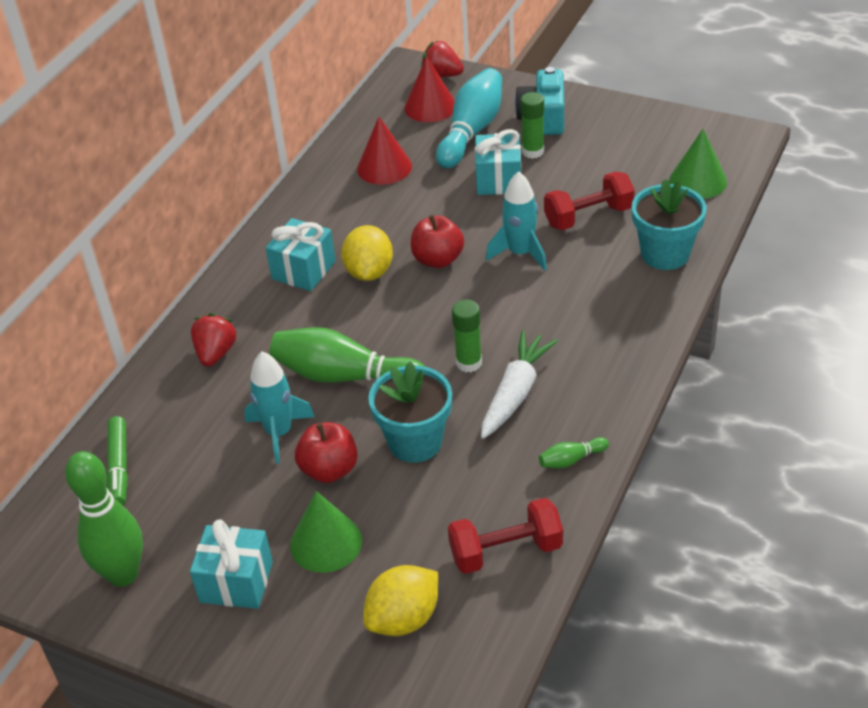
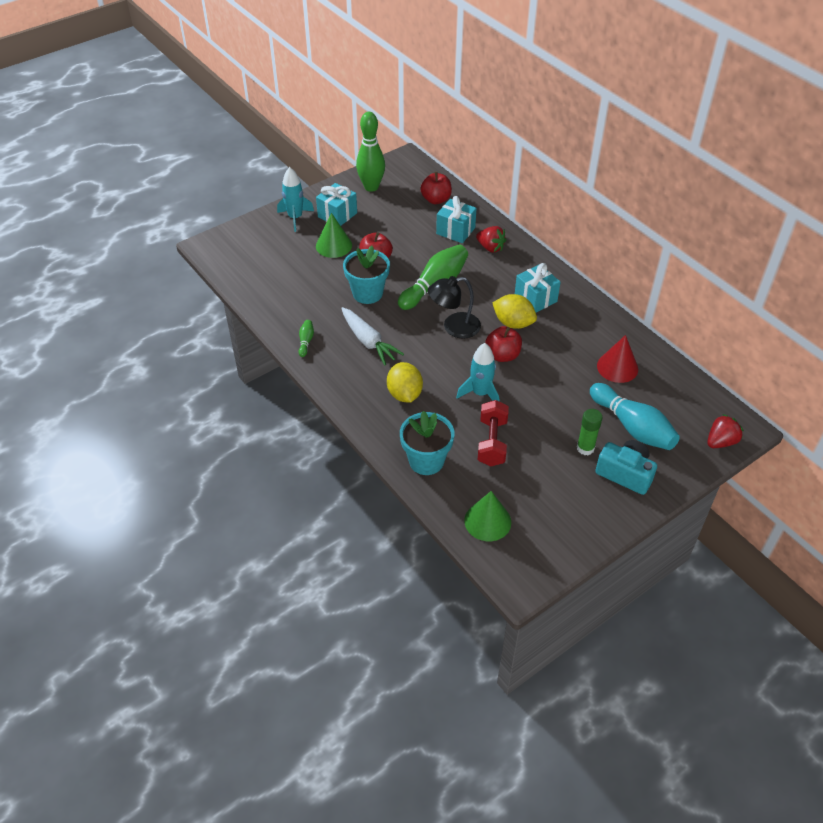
camera: 115 degrees right, 5 degrees up
(119, 467) = (436, 199): green marker -> red apple
(279, 433) = (414, 252): turquoise rocket -> turquoise rocket (295, 218)
(404, 619) = (272, 254): yellow lemon -> yellow lemon (404, 394)
(419, 322) = (454, 327): none -> black lamp
(430, 106) = (679, 418): red cone -> none
(469, 363) = (405, 333): green glue stick -> none
(498, 180) = (564, 416): turquoise gift -> turquoise gift (455, 231)
(506, 551) = (275, 296): red dumbbell -> none

